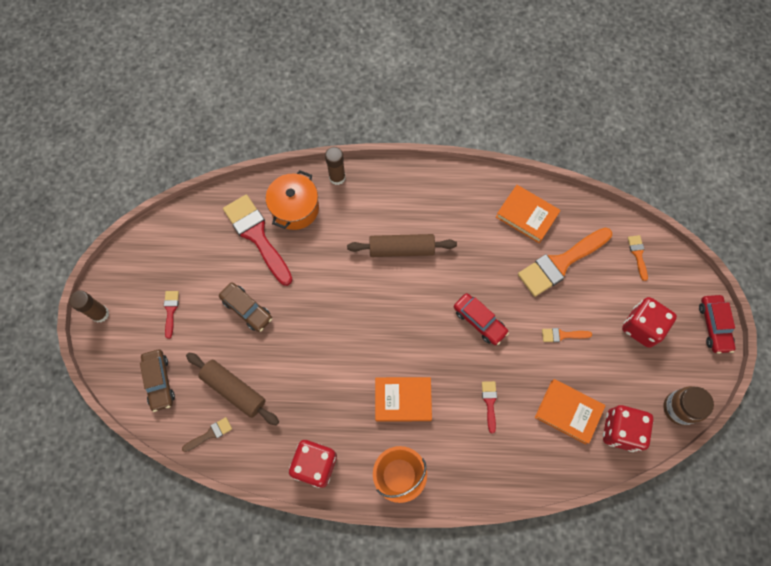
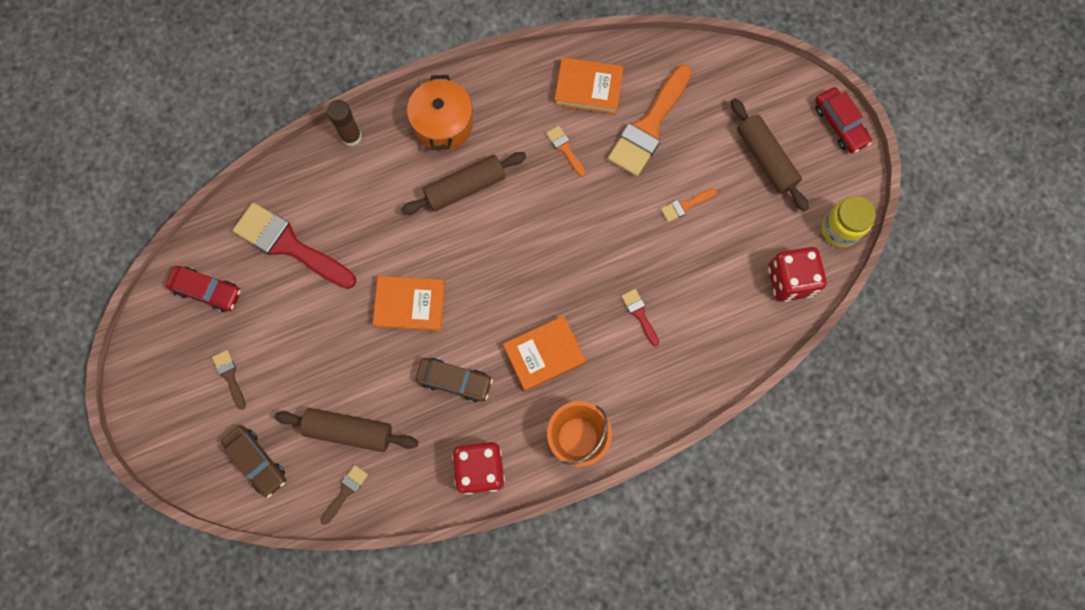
camera: 25 degrees left, 5 degrees up
(100, 314) = (146, 418): brown glue stick -> none
(171, 311) = (230, 376): red brush -> brown brush
(247, 309) = (319, 334): brown car -> brown car (455, 381)
(295, 208) = (319, 194): orange pot -> orange pot (443, 124)
(479, 321) = (589, 230): red car -> red car (207, 291)
(568, 412) = (727, 286): orange book -> orange book (410, 305)
(638, 254) = (728, 81): orange brush -> orange brush (565, 149)
(642, 327) = (765, 159): red dice -> brown rolling pin
(679, 408) = (840, 229): brown jar -> yellow jar

